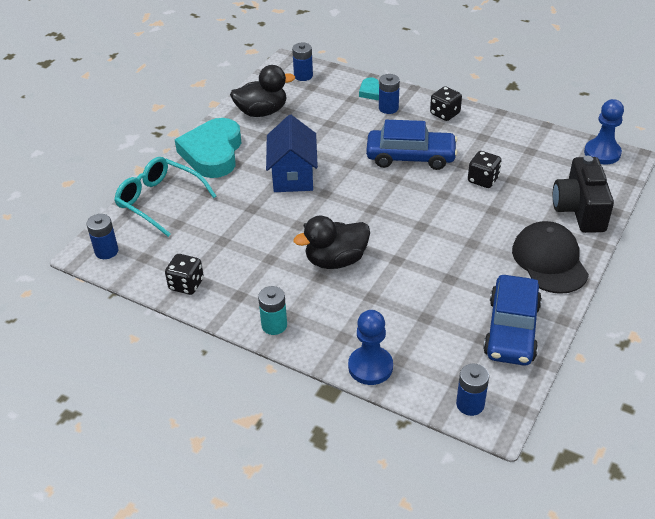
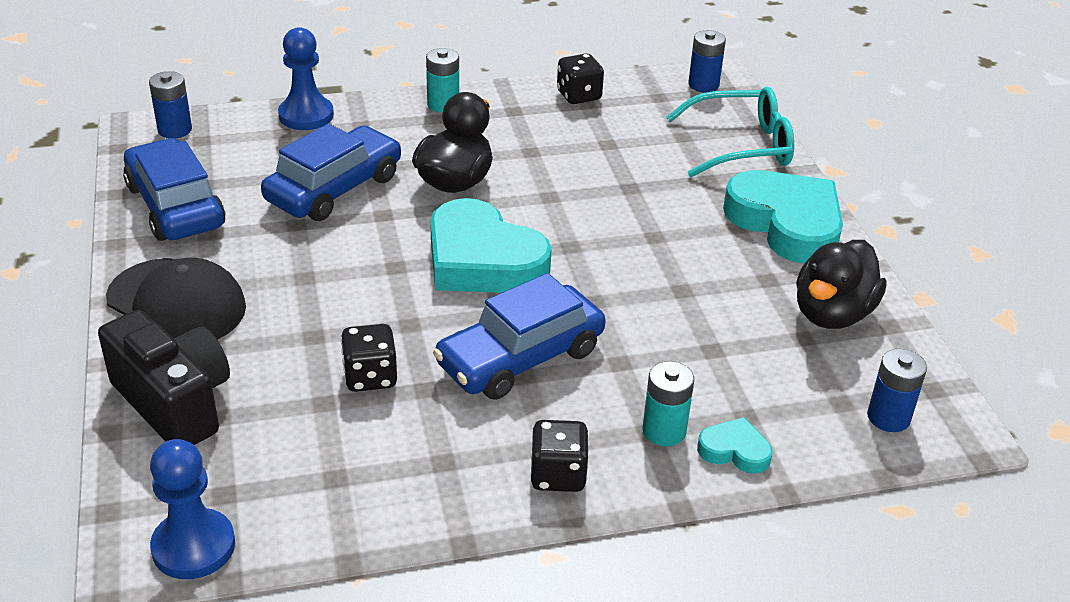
camera: 135 degrees right, 5 degrees down
(293, 175) = (643, 247): blue house -> none
(375, 207) = (482, 260): none -> turquoise heart
(388, 108) = (664, 431): blue battery -> turquoise battery
(407, 292) = (334, 189): none -> blue car

